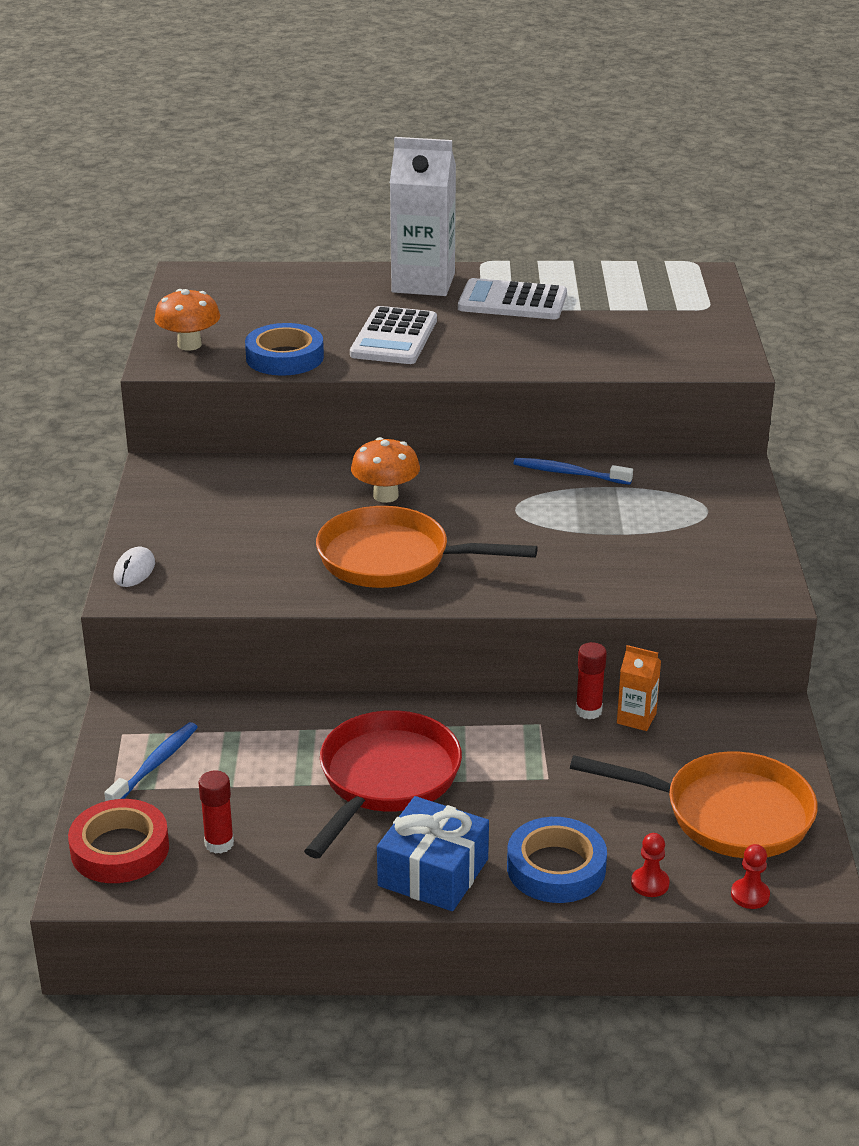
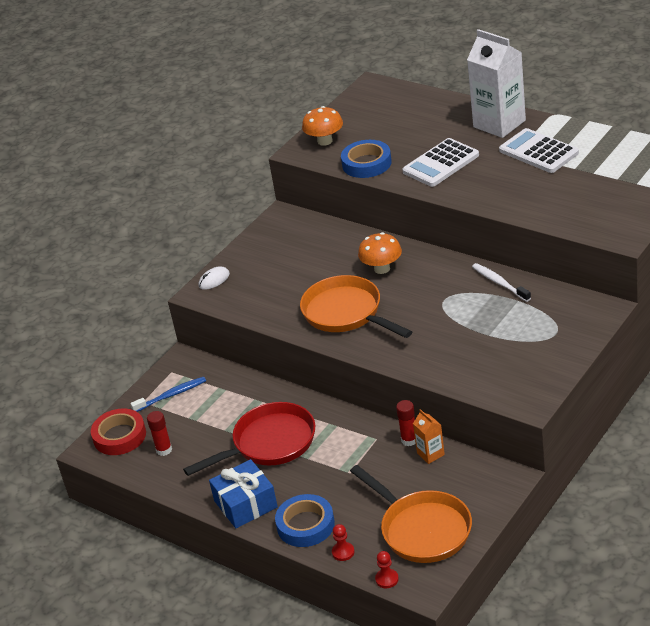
camera: 40 degrees right, 5 degrees up
(569, 473) = (499, 283): blue toothbrush -> white toothbrush

